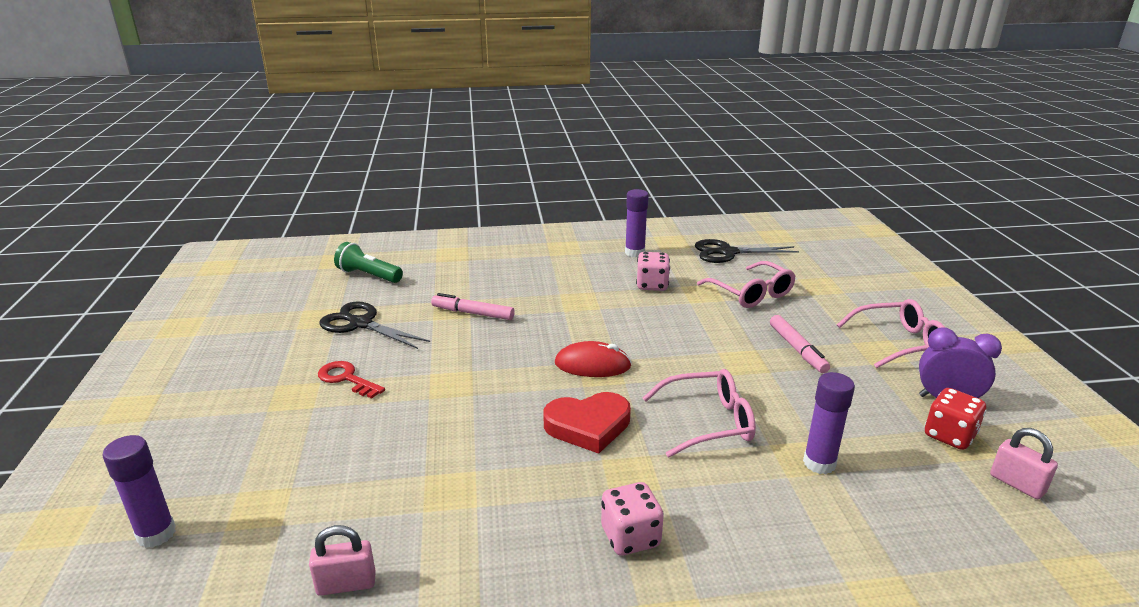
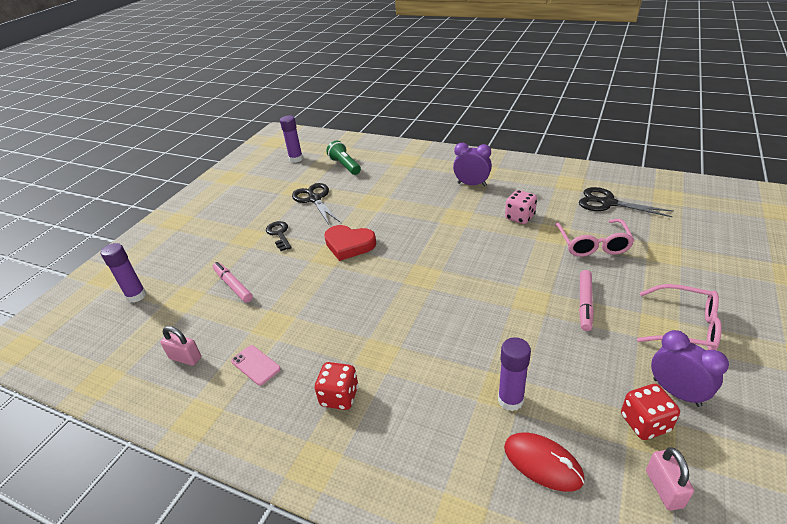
camera: 35 degrees right, 10 degrees up
(346, 379) = (279, 234): red key -> black key
(473, 313) = (381, 208): pink marker -> pink marker (233, 285)
(474, 548) = (255, 365): none -> pink phone
(564, 263) = (472, 184): none -> purple clock
(588, 426) = (381, 312): red heart -> red heart (349, 245)
(592, 365) = (422, 268): red mouse -> red mouse (542, 463)
(630, 537) = (339, 396): pink dice -> red dice
(634, 253) = (531, 186): purple glue stick -> purple glue stick (296, 159)
(708, 422) = (460, 338): pink glasses -> none

